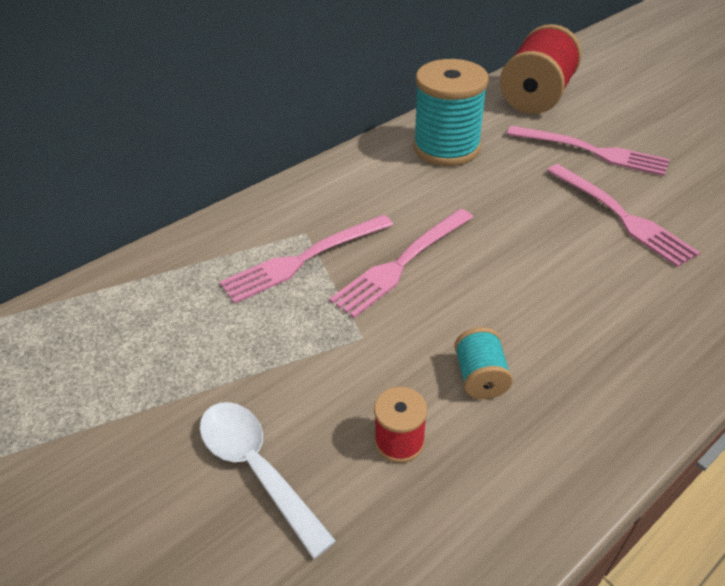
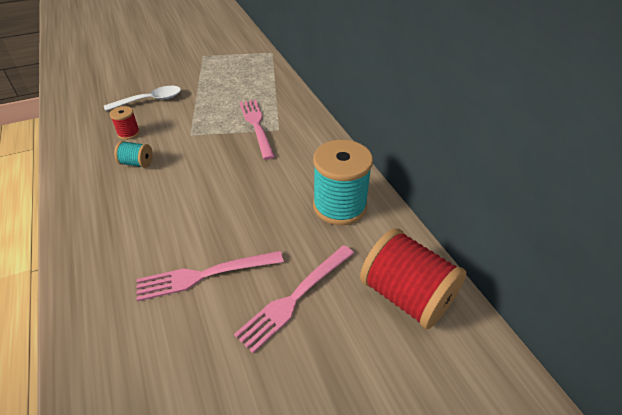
camera: 105 degrees right, 0 degrees up
(401, 264) = (230, 156): pink fork -> none

